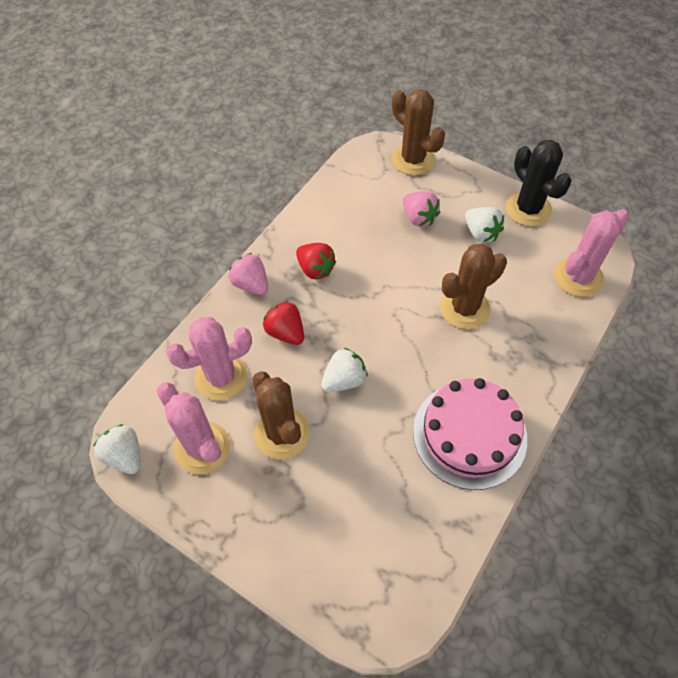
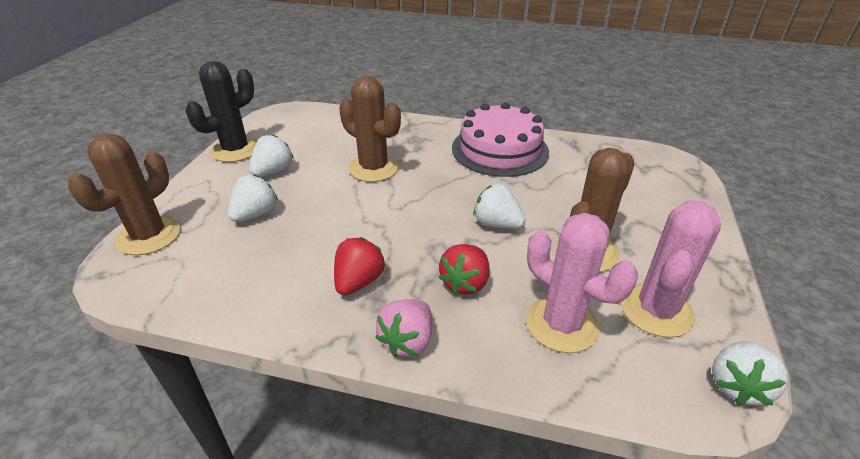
camera: 110 degrees left, 20 degrees down
(419, 218) = (255, 214): pink strawberry -> white strawberry
(578, 277) = (316, 120): pink cactus -> none

